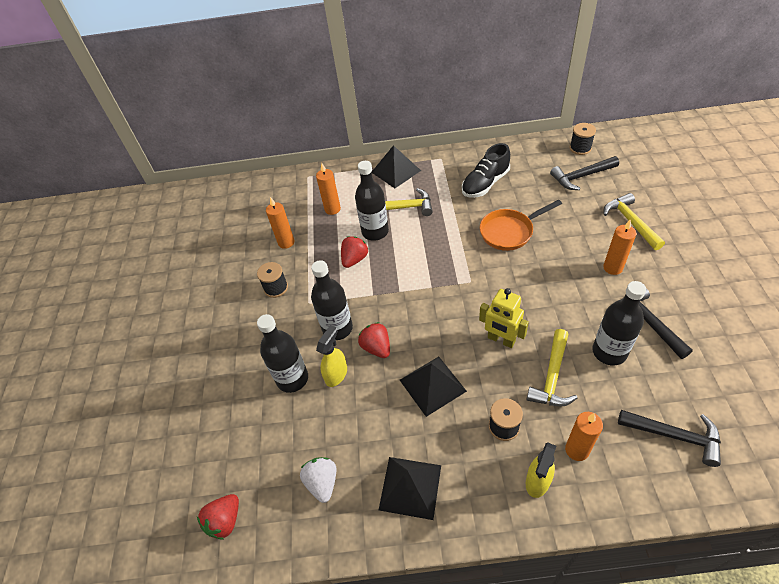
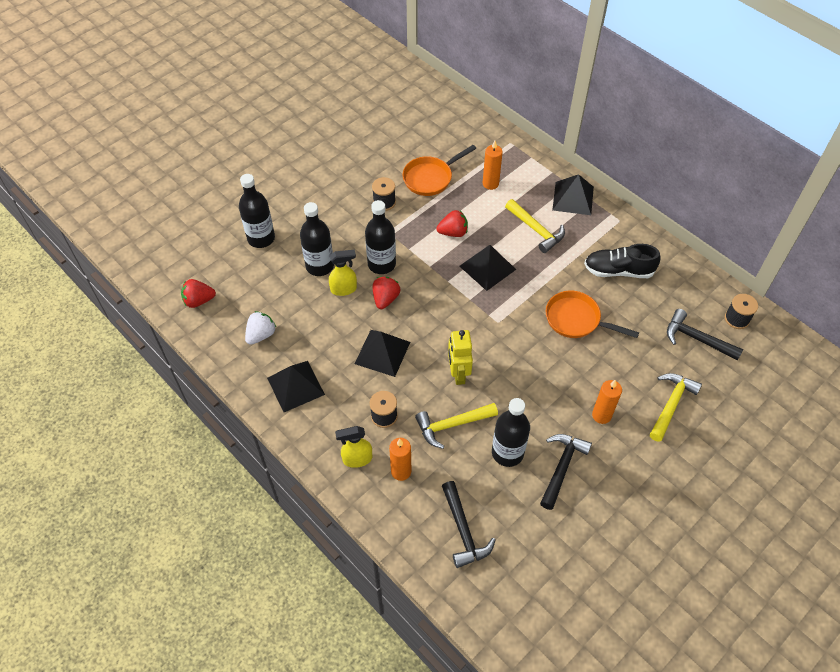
camera: 45 degrees right, 5 degrees up
(286, 242) = (430, 178): orange candle -> orange pan
(375, 232) = (492, 227): black bottle -> black bottle (261, 238)
(410, 257) = (487, 267): none -> black pyramid

